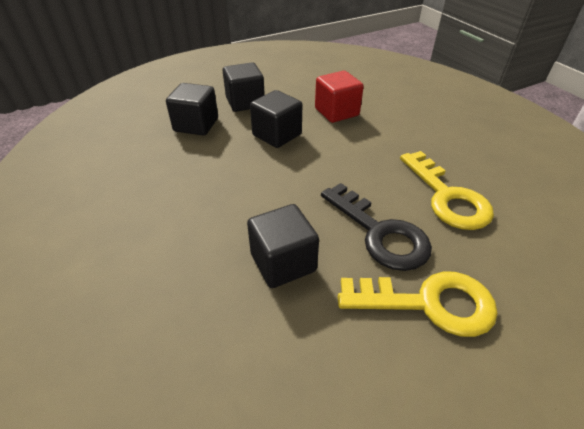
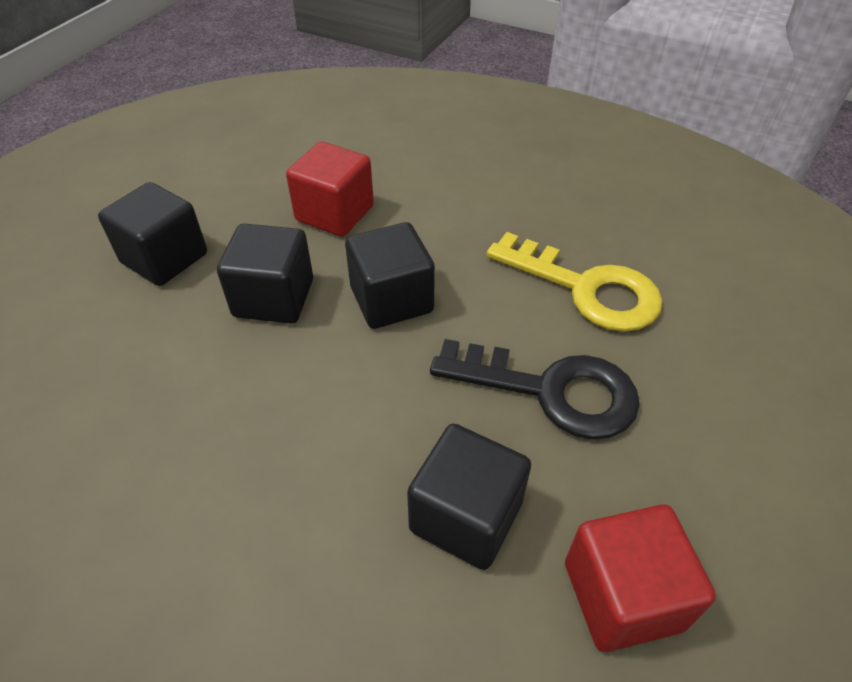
camera: 35 degrees left, 5 degrees up
(196, 125) = (110, 345): black cube -> black cube (391, 300)
(331, 343) = (622, 595): none -> red cube
(429, 303) = (681, 459): yellow key -> none

